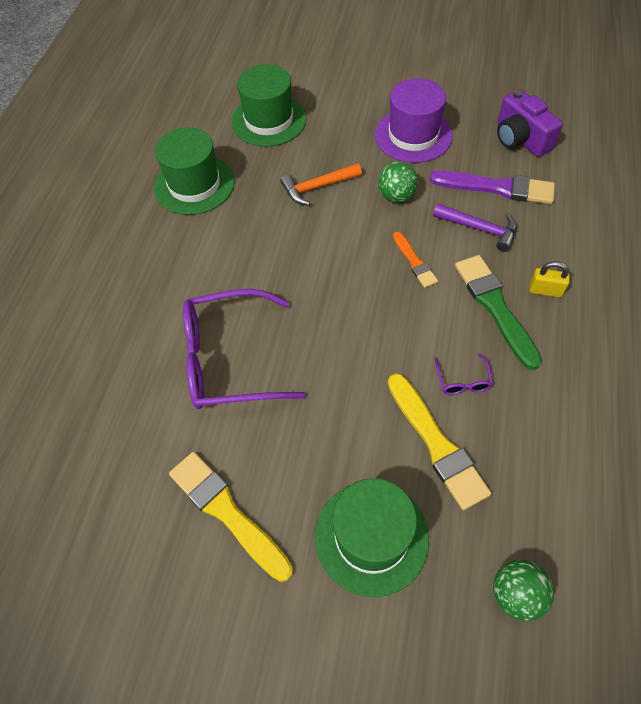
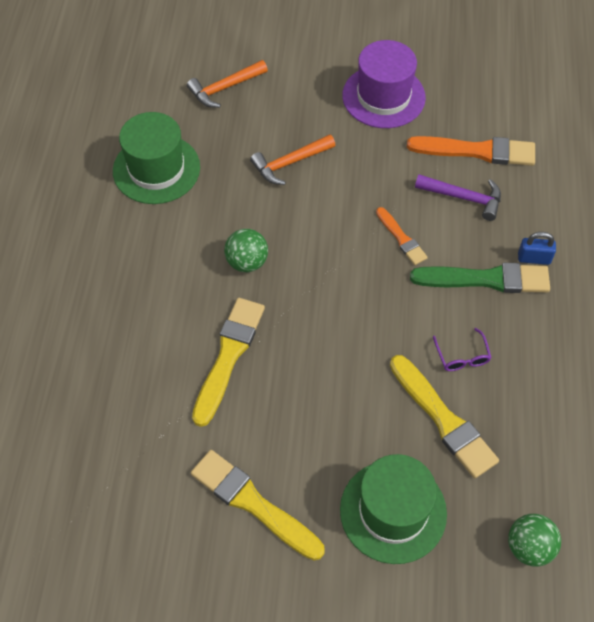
camera: 10 degrees left, 0 degrees up
(229, 360) = (228, 356): purple glasses -> yellow brush
(269, 120) = (225, 88): green hat -> orange hammer
(396, 196) = (374, 167): green ball -> green ball (247, 262)
(495, 307) = (486, 279): green brush -> green brush turned 120 degrees clockwise
(497, 188) = (477, 151): purple brush -> orange brush
(520, 139) = (496, 94): purple camera -> none
(545, 290) = (534, 258): yellow padlock -> blue padlock

